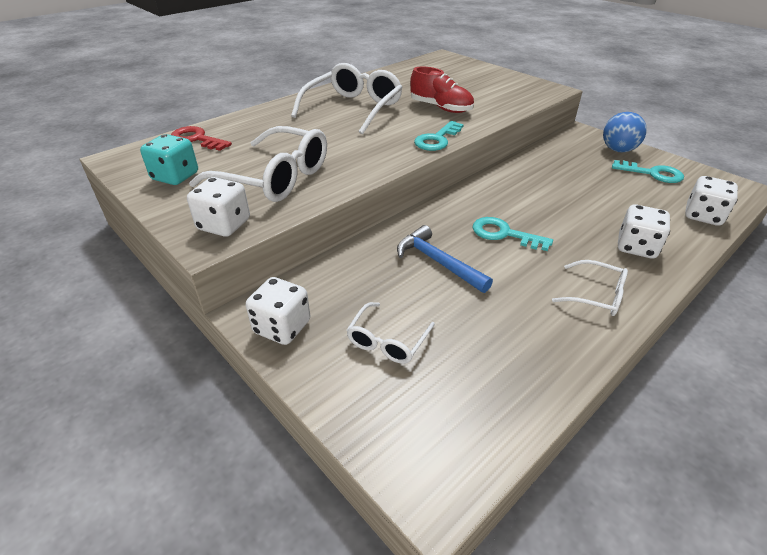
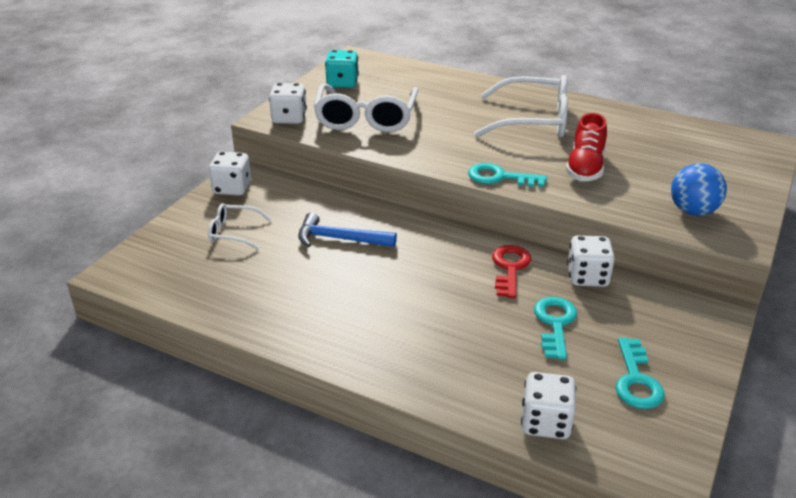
camera: 70 degrees right, 5 degrees down
(197, 139) = (406, 72): red key -> red key (510, 268)
(438, 262) = (340, 239): blue hammer -> blue hammer turned 105 degrees counterclockwise
(504, 234) = (406, 270): turquoise key -> turquoise key (555, 323)
(596, 295) = (333, 333): white glasses -> none
(618, 150) = (686, 347): blue ball -> blue ball (693, 211)
(636, 247) = (434, 361): white dice -> white dice (587, 277)

